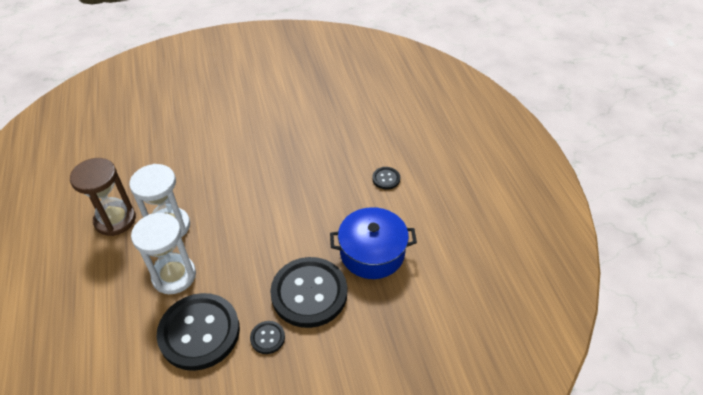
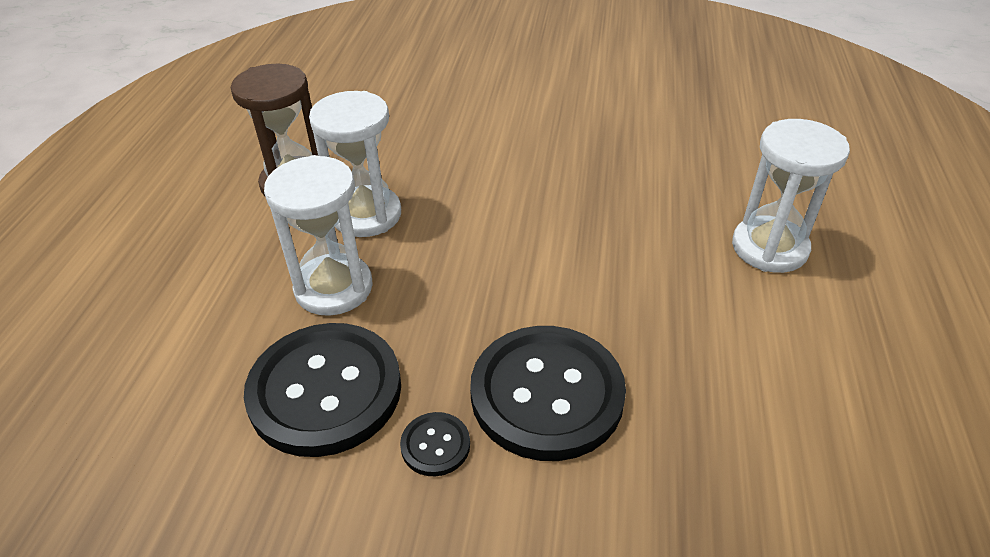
camera: 25 degrees right, 5 degrees down
(372, 253) = (697, 364): blue pot -> none
(386, 179) = (769, 248): black button -> white hourglass

